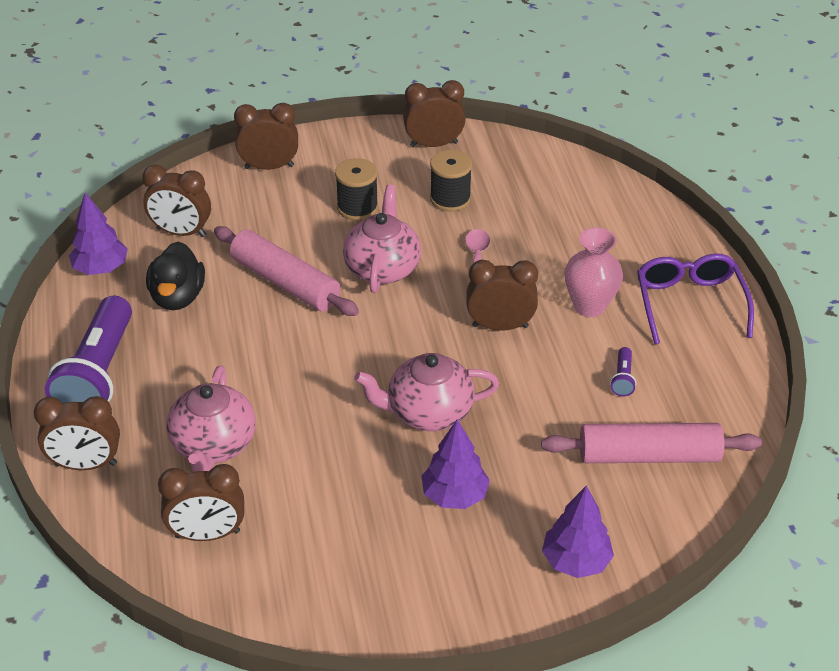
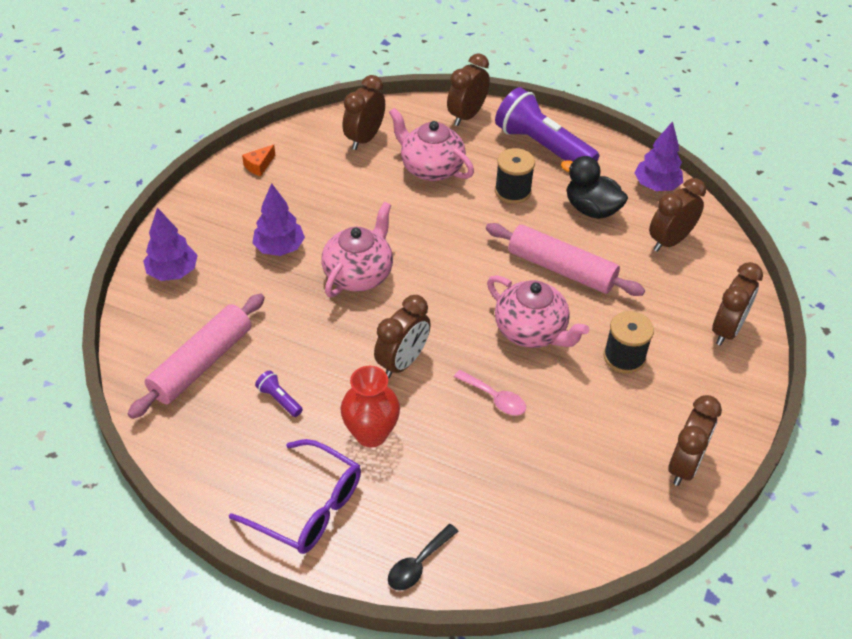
camera: 125 degrees right, 5 degrees up
(285, 282) = (561, 269): pink rolling pin -> pink rolling pin turned 45 degrees clockwise
(344, 605) = (259, 166): none -> orange cheese
(450, 199) = (588, 427): black spool -> black spool (512, 191)
(589, 306) = (371, 434): pink vase -> red vase
(660, 228) = (418, 564): none -> black spoon

